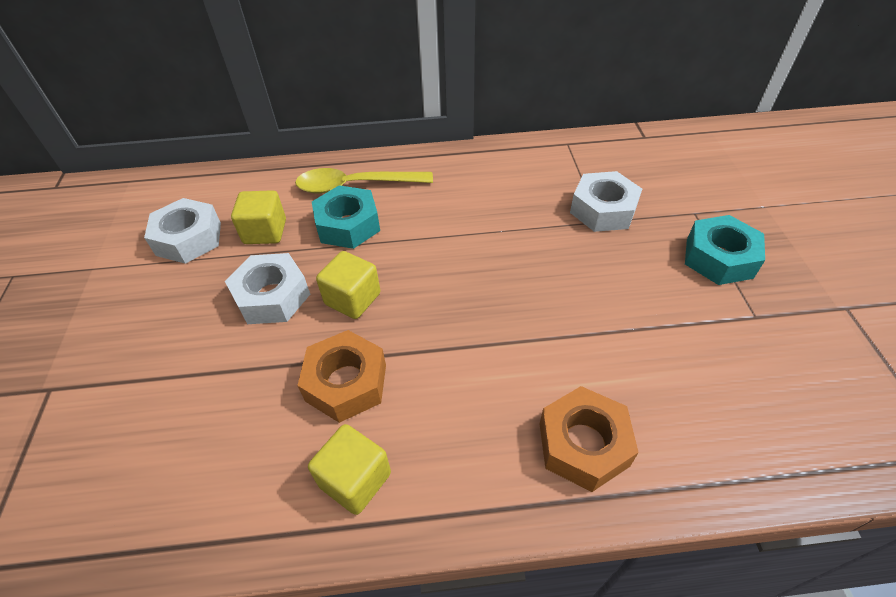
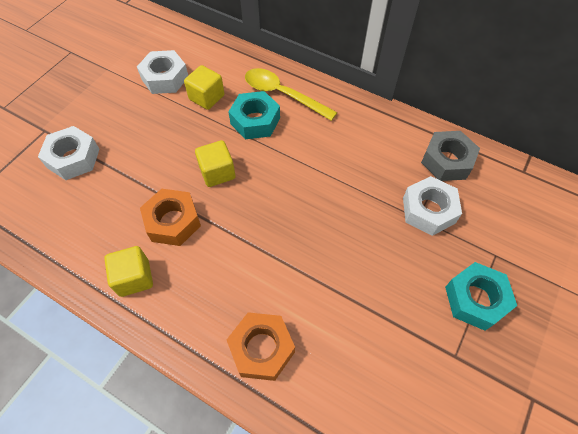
camera: 35 degrees right, 10 degrees up
(272, 296) = (178, 143): white nut -> white nut (73, 158)
(575, 161) = (447, 161): none -> grey nut

